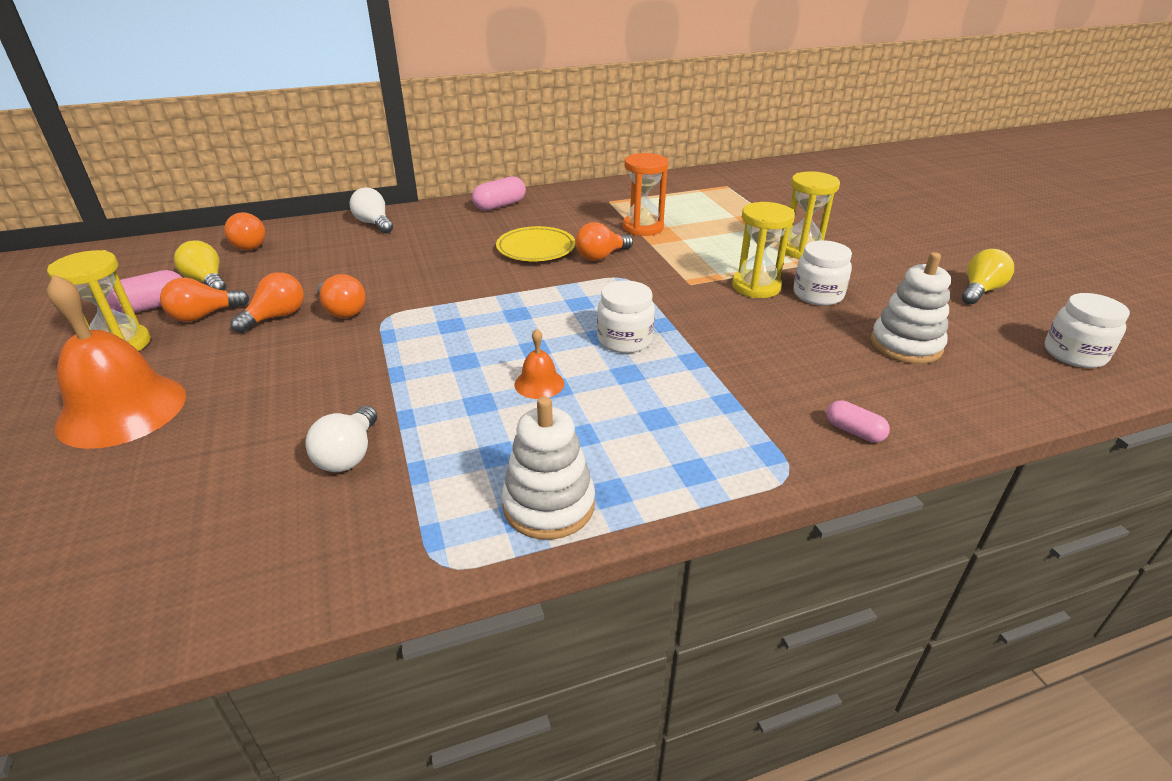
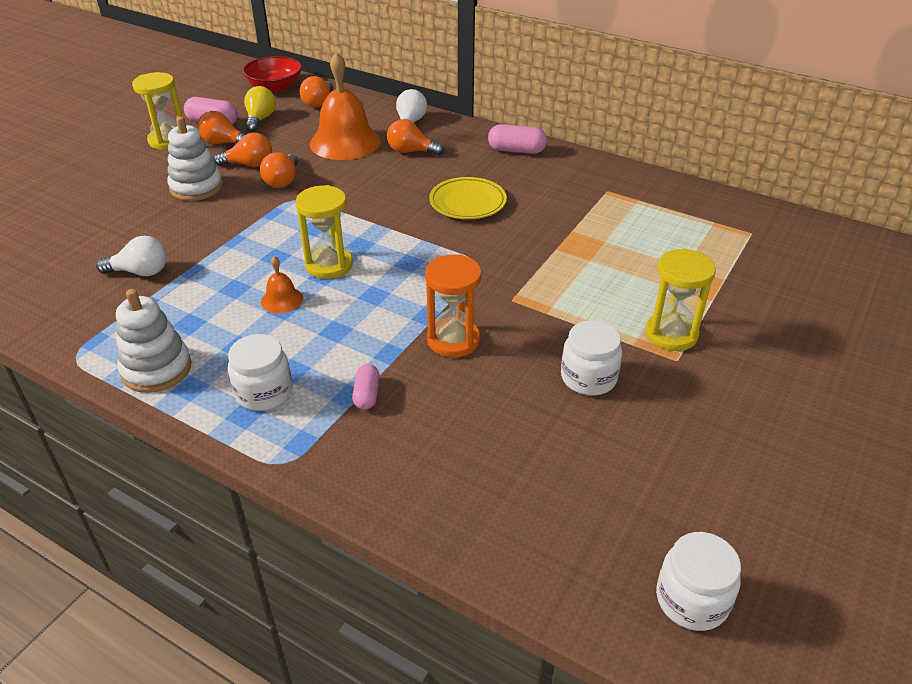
camera: 50 degrees right, 5 degrees up
(122, 410) = (114, 181): orange bell -> orange bell (345, 142)
(166, 253) = (275, 87): none -> red bowl
(349, 455) = (140, 272): white light bulb -> white light bulb turned 150 degrees counterclockwise
(601, 256) = (498, 236): orange light bulb -> orange light bulb (411, 151)
(625, 340) = (380, 308): white jar -> white jar (264, 392)
(643, 227) = (581, 231): orange hourglass -> orange hourglass (453, 340)
(756, 287) = (555, 336): yellow hourglass -> yellow hourglass (329, 265)
(854, 431) = (374, 479): pink capsule -> pink capsule (367, 394)
(905, 345) = (558, 466): white stacking toy -> white stacking toy (196, 187)
(980, 291) = (753, 487): yellow light bulb -> none

